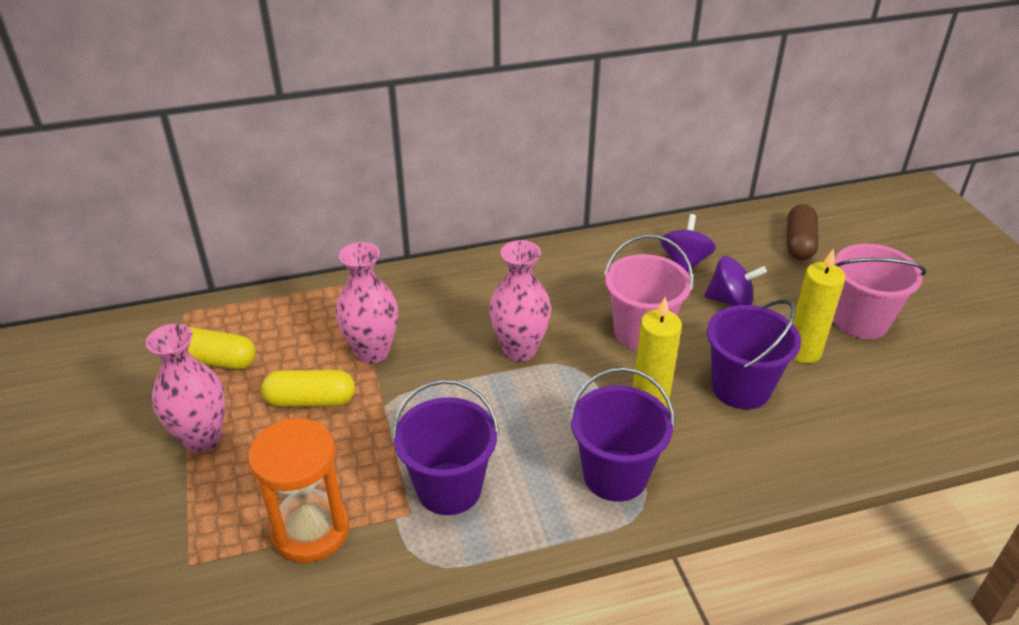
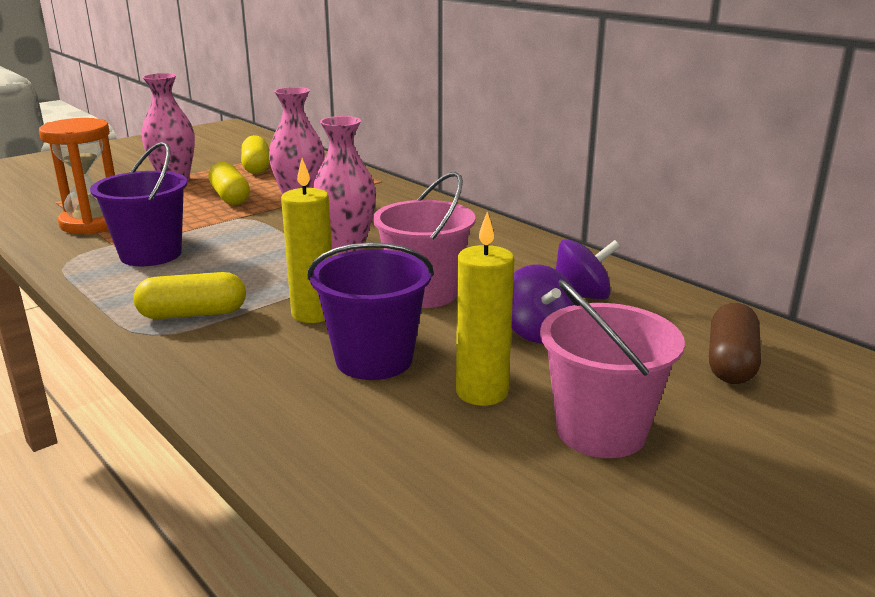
camera: 65 degrees right, 15 degrees down
(615, 475) = (193, 314): purple bucket -> yellow capsule
(799, 243) = (731, 362): brown capsule -> brown capsule turned 60 degrees counterclockwise

